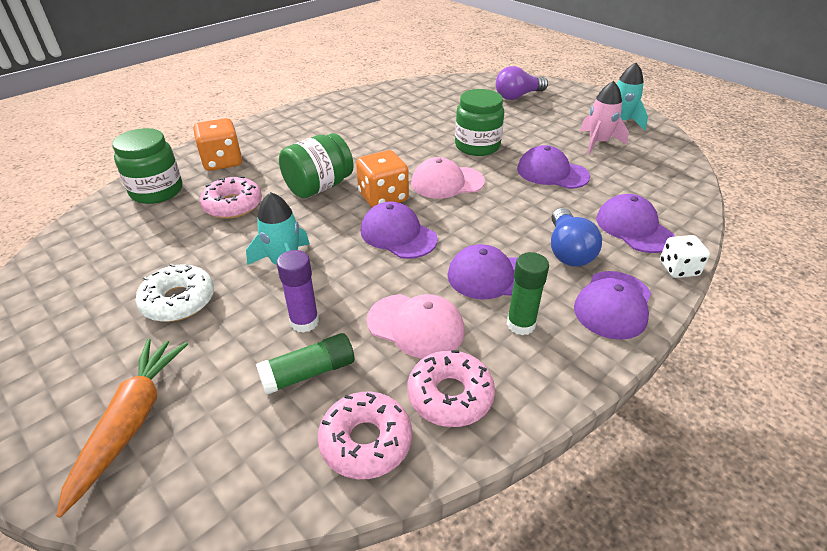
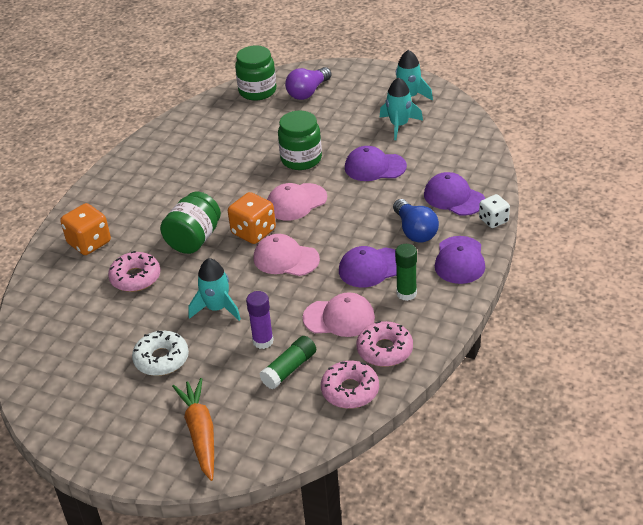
camera: 20 degrees left, 0 degrees up
(157, 191) = (57, 287): green jar -> green jar (257, 91)
(398, 235) = (285, 259): purple cap -> pink cap
(598, 143) = (399, 125): pink rocket -> turquoise rocket

